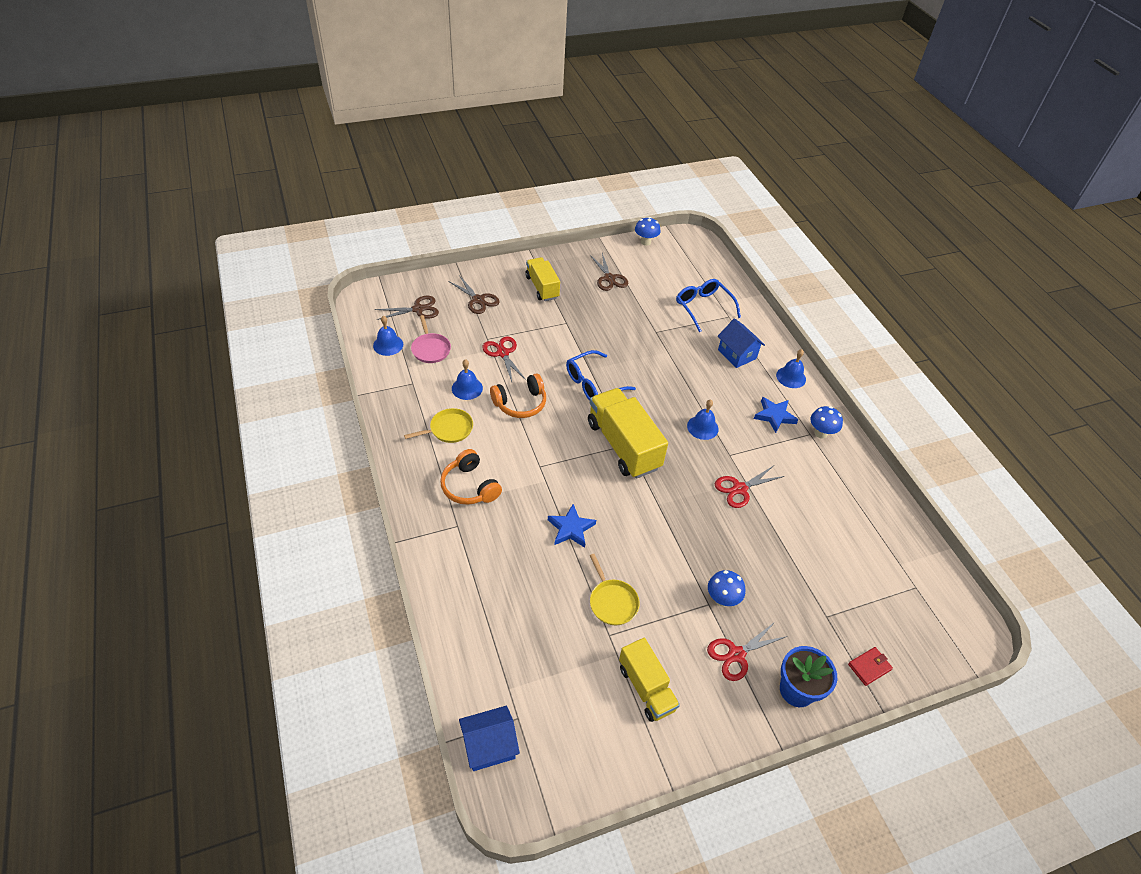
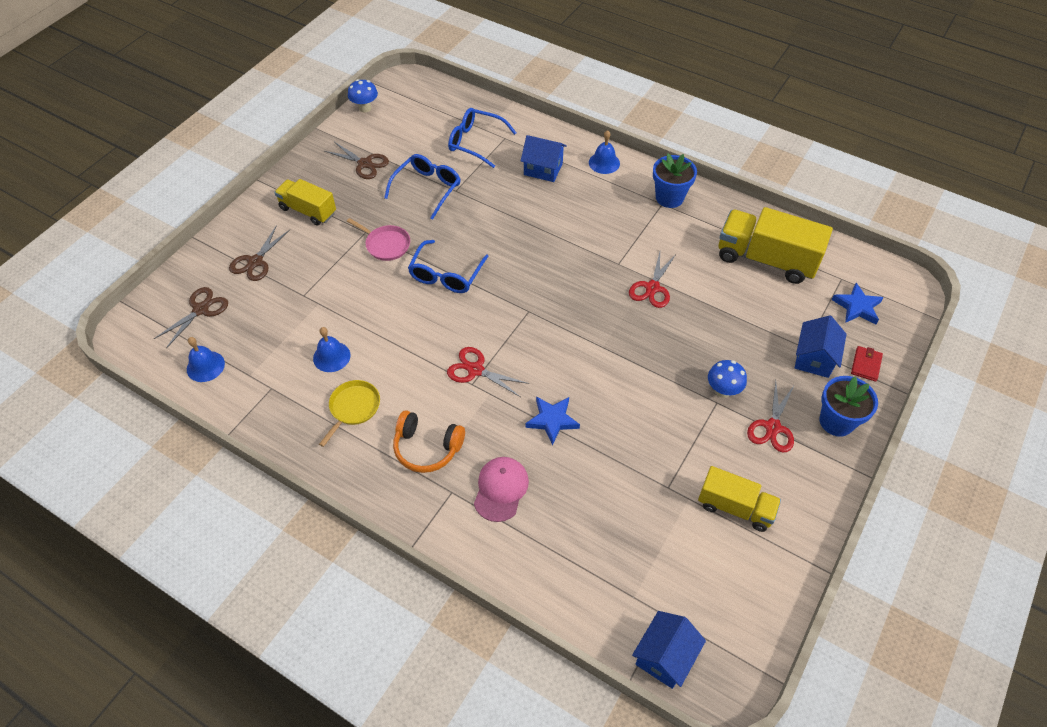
camera: 35 degrees left, 5 degrees up
(430, 349) = (255, 342): pink pan -> pink pan (386, 245)
(478, 300) = (255, 262): brown scissors -> brown scissors turned 105 degrees clockwise
(490, 548) = (501, 489): none -> pink cap
(503, 353) = (333, 300): red scissors -> red scissors (475, 370)
(520, 403) = (397, 337): orange headphones -> none
(612, 602) = (645, 458): yellow pan -> none
(623, 445) = (526, 314): yellow truck -> yellow truck (766, 259)
(637, 319) = (427, 188): none -> blue glasses
(702, 427) = (575, 253): blue bell -> none
(774, 416) = (622, 206): blue star -> blue star (857, 307)
(820, 433) = (669, 197): blue mushroom -> blue flower pot
(826, 630) = (814, 358): none -> blue house

